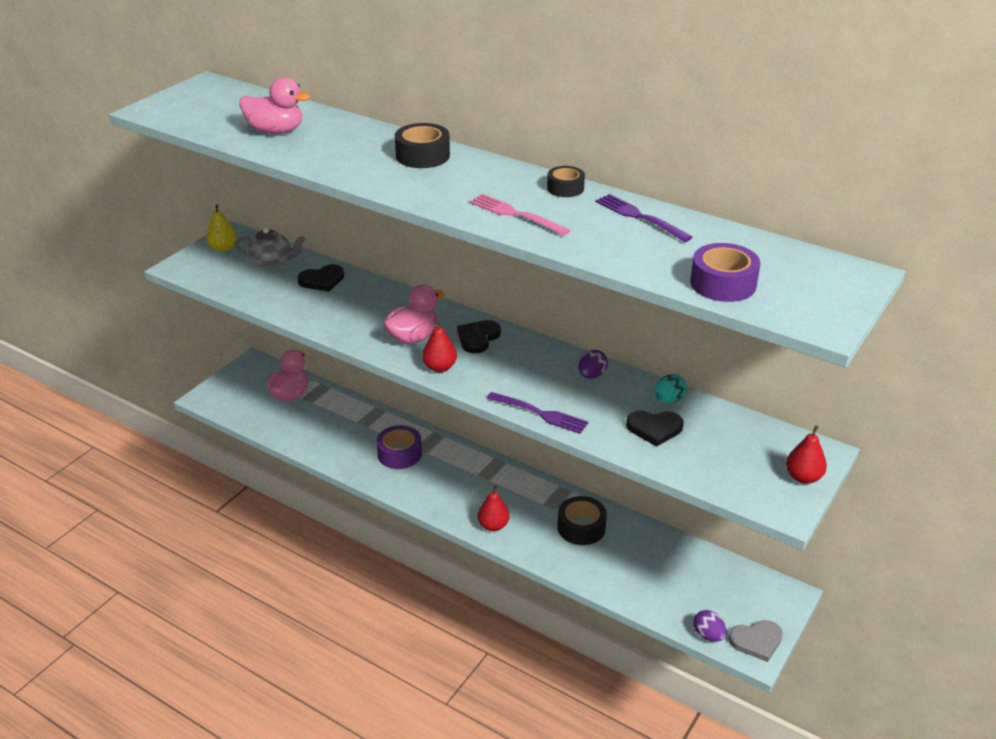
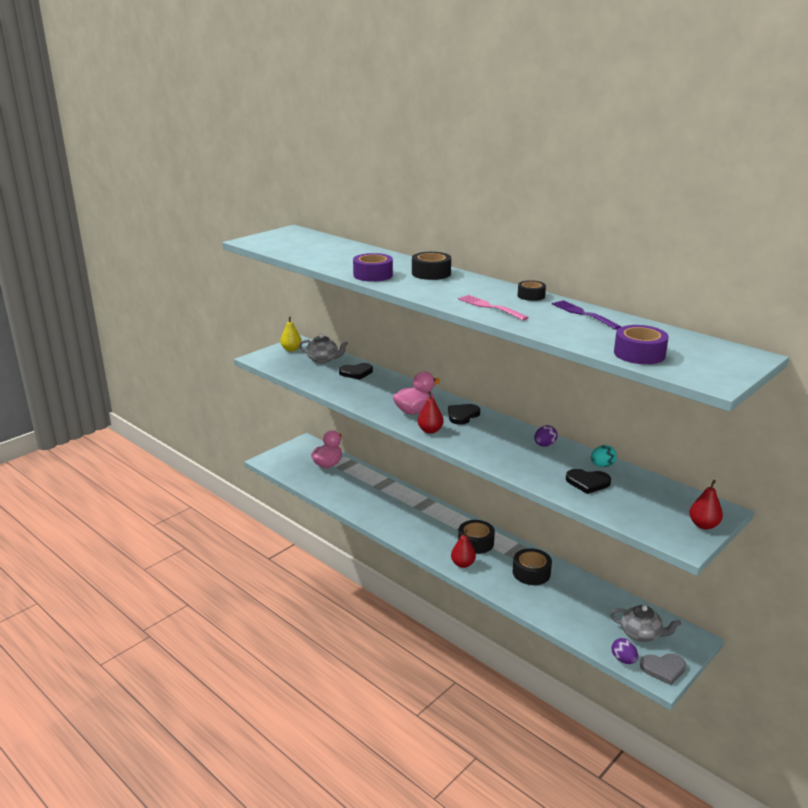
camera: 10 degrees right, 10 degrees down
(276, 131) = (331, 256): pink duck -> none
(399, 454) = (400, 509): purple tape -> purple tape (373, 275)
(505, 492) = (476, 542): none -> black tape
(540, 414) = (500, 465): purple fork -> none
(725, 596) = (641, 634): none -> grey teapot

